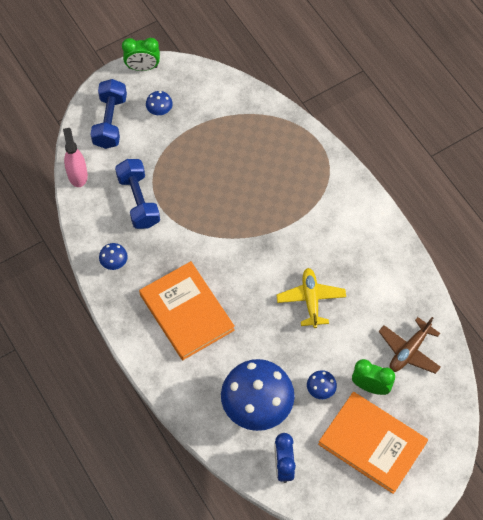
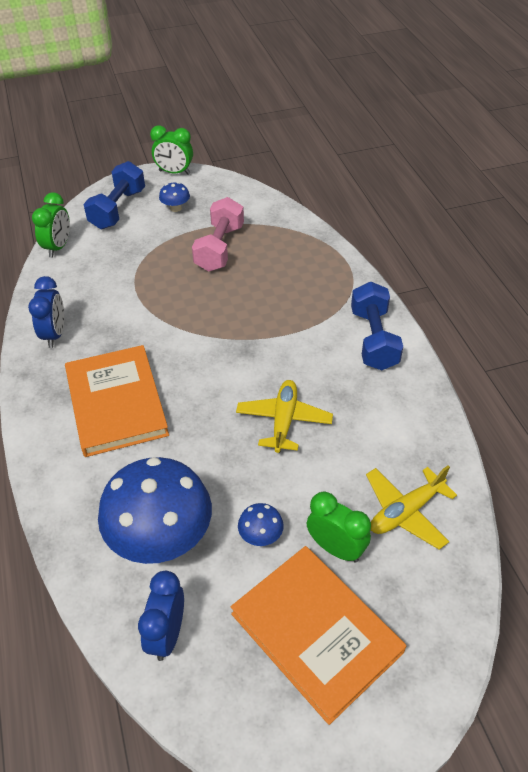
camera: 15 degrees right, 15 degrees down
(77, 175) = (58, 247): pink spray bottle -> green clock
(114, 262) = (54, 334): blue mushroom -> blue clock
(138, 201) = (113, 281): blue dumbbell -> blue dumbbell (373, 339)
(212, 148) = (219, 248): none -> pink dumbbell
(409, 351) = (405, 512): brown plane -> yellow plane

